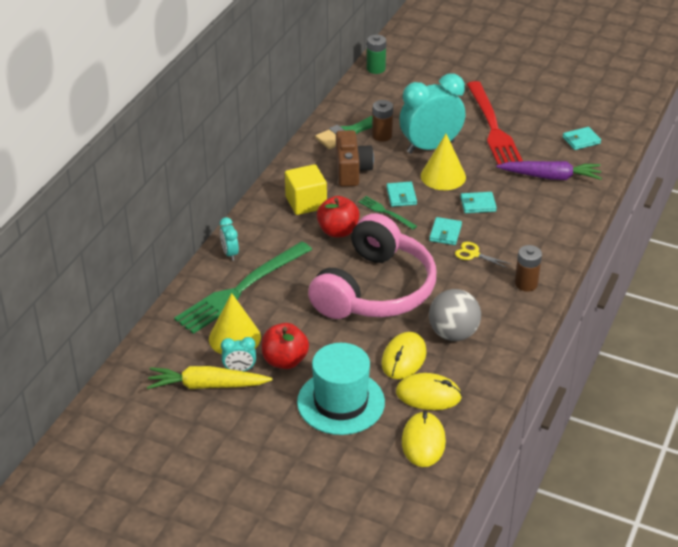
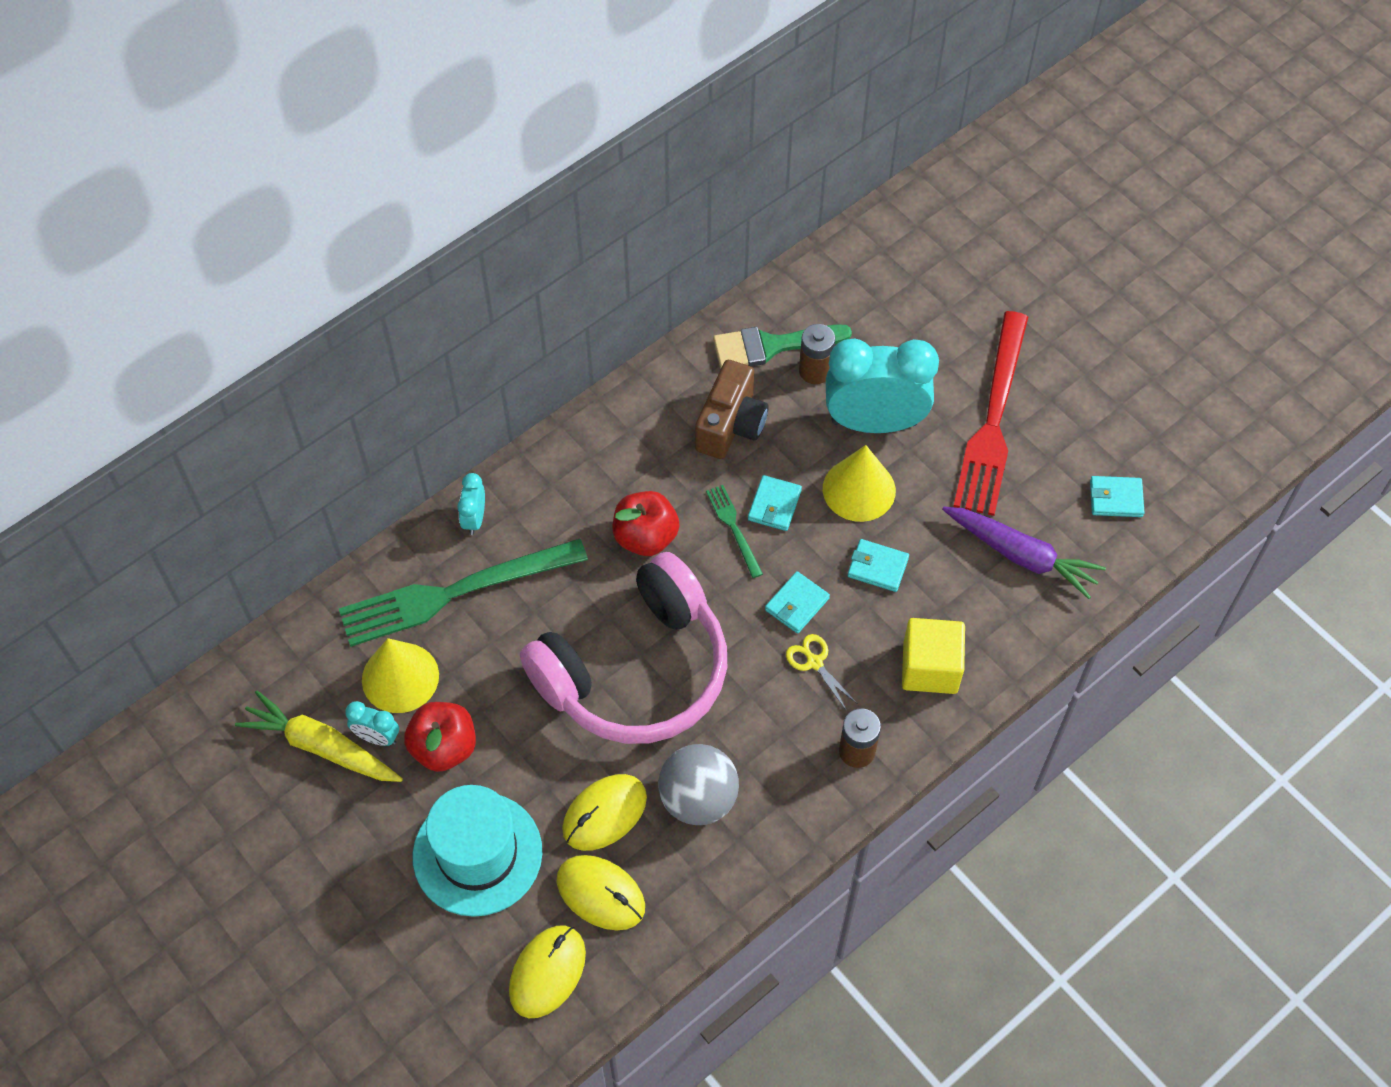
camera: 25 degrees right, 20 degrees up
(306, 202) = (631, 463): yellow cube -> yellow cube (930, 668)
(376, 69) = (884, 226): green battery -> none

